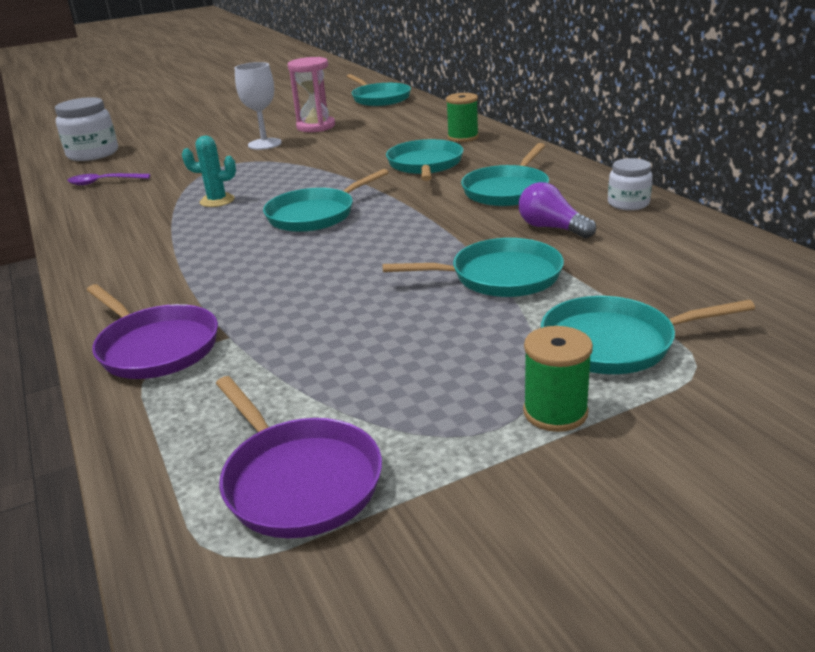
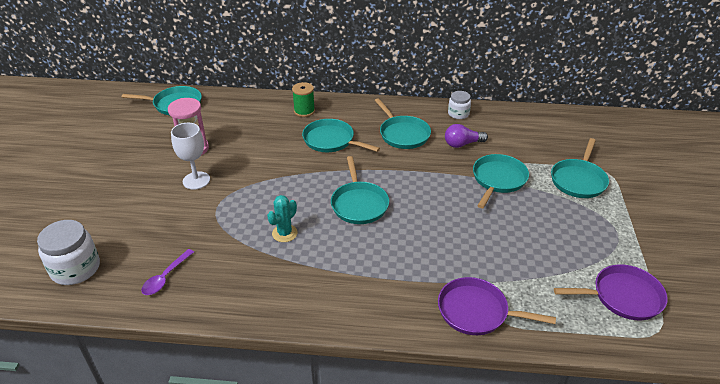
camera: 60 degrees left, 10 degrees up
(156, 347) = (476, 311): purple pan -> purple pan turned 150 degrees counterclockwise
(555, 412) = (616, 216): green spool -> none

